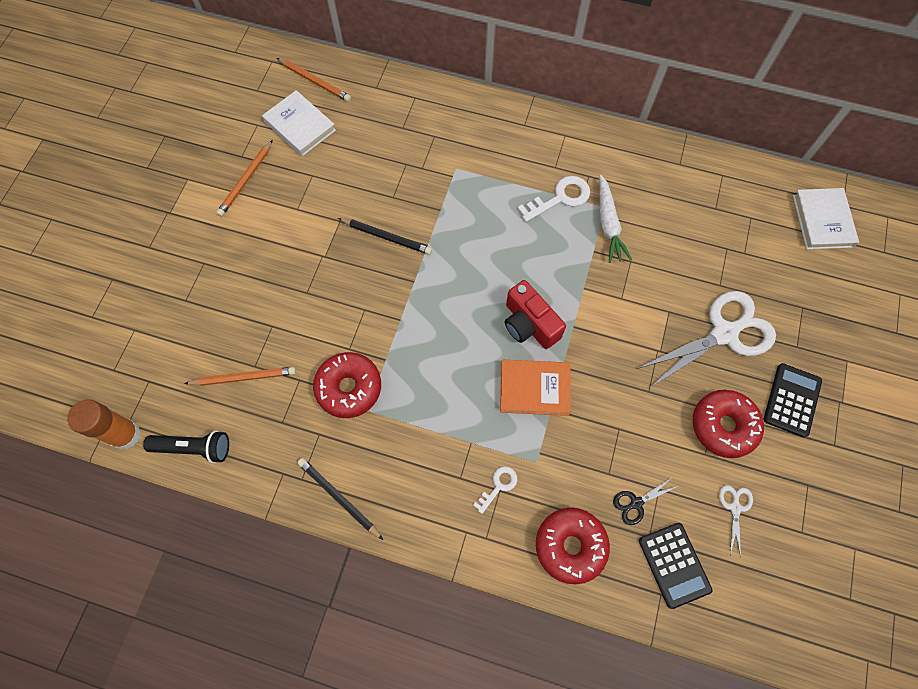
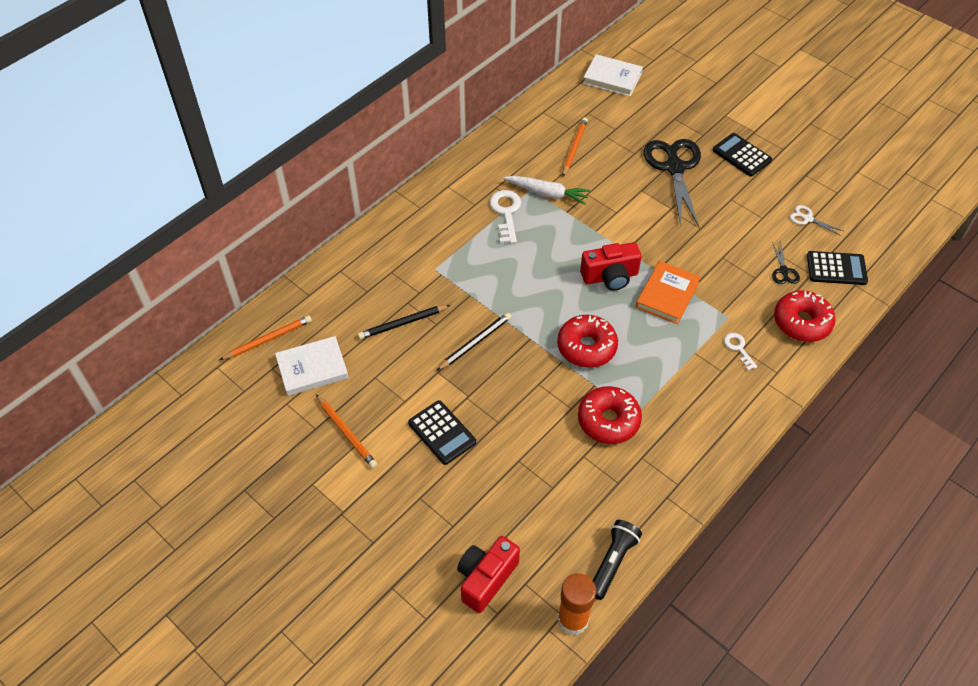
camera: 65 degrees left, 15 degrees down
(143, 347) = (486, 578): none -> red camera
(244, 377) = (560, 499): orange pencil -> orange pencil (574, 148)
(276, 252) = (442, 433): none -> black calculator
(339, 497) = (705, 461): black pencil -> black pencil (402, 323)
(723, 426) = (745, 199): red donut -> red donut (586, 347)
(724, 334) = (674, 168): white scissors -> black scissors

